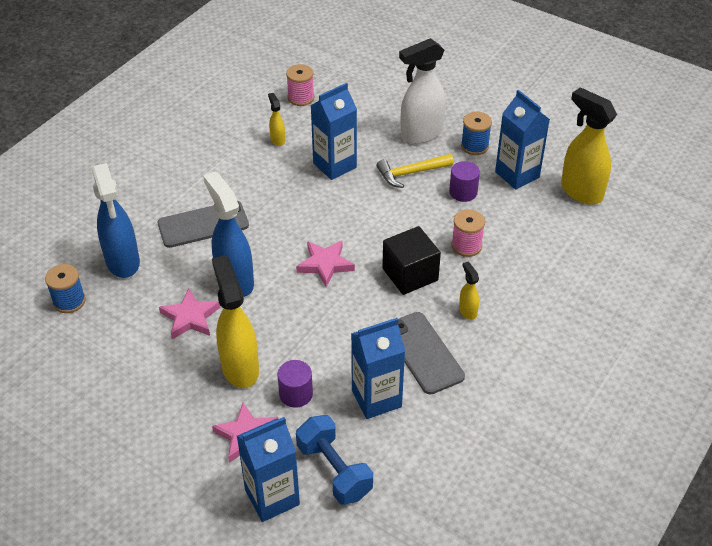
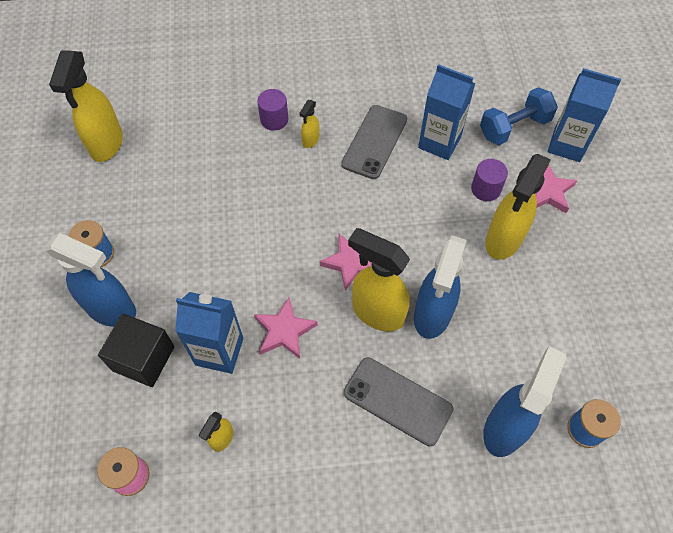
camera: 130 degrees left, 15 degrees up
(190, 317) = (499, 314): pink star -> pink star (284, 331)
(272, 253) = (377, 312): none -> yellow spray bottle
(334, 470) = (514, 127): blue dumbbell -> blue dumbbell turned 45 degrees clockwise
(410, 274) = (307, 198): black cube -> black cube (143, 358)
(411, 173) = (179, 279): yellow hammer -> none
(420, 134) = (112, 310): white spray bottle -> blue spray bottle
(463, 192) = (174, 223): purple cylinder -> purple cylinder (274, 119)
(466, 246) = (240, 181): pink spool -> none
(517, 174) = (117, 198): blue carton -> none

